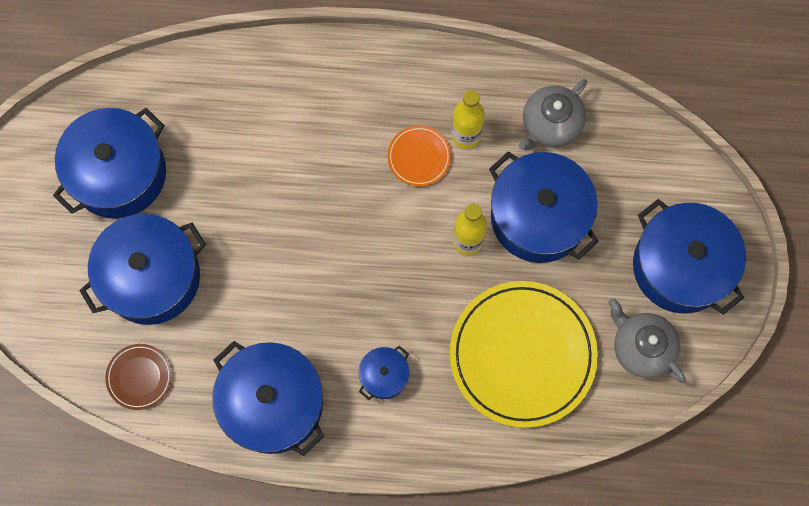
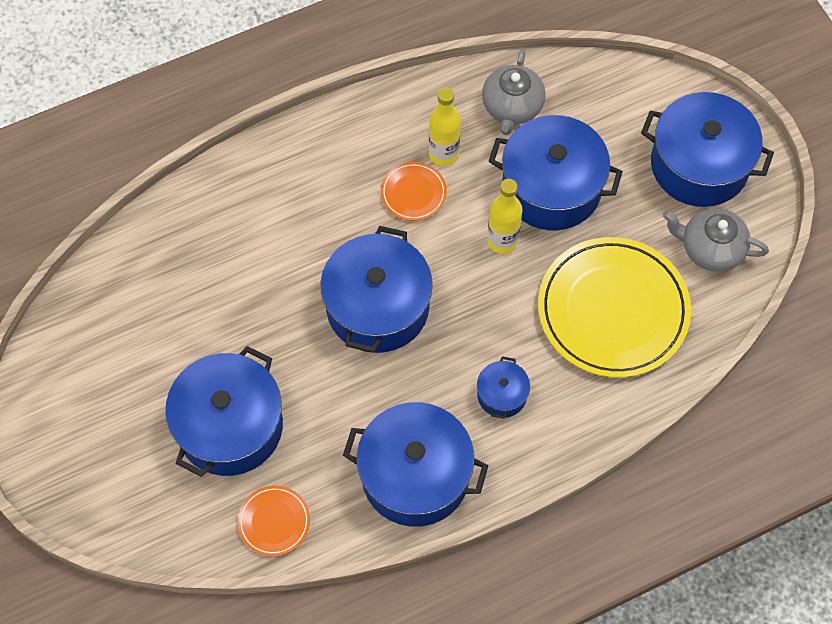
camera: 30 degrees left, 10 degrees down
(118, 173) = (140, 351): blue pot -> blue pot (377, 307)
(139, 377) = (274, 522): brown plate -> orange plate

